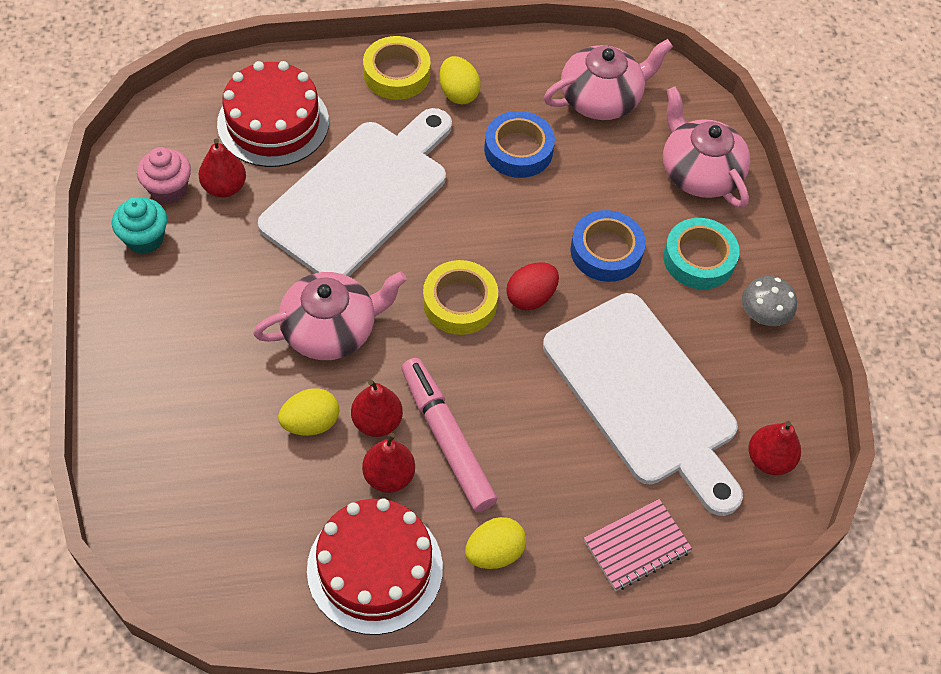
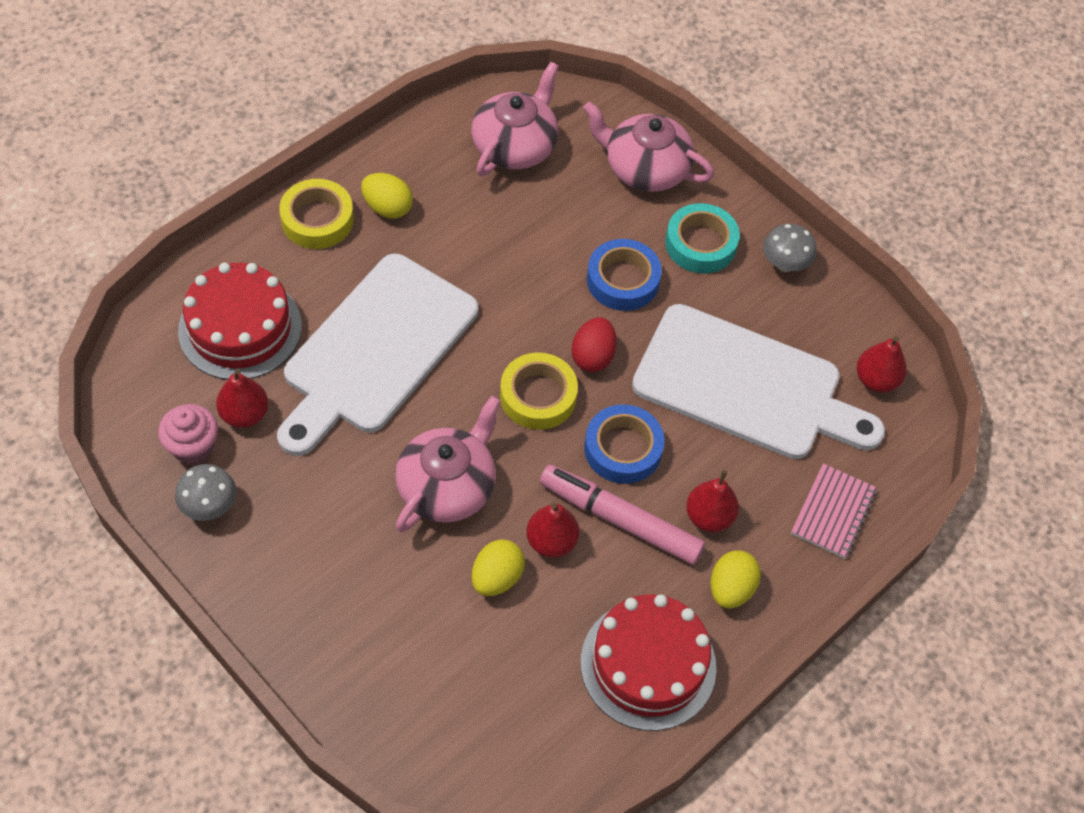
camera: 35 degrees left, 0 degrees up
(145, 239) = (209, 505): turquoise cupcake -> grey mushroom
(360, 195) = (375, 350): white cutting board -> white cutting board turned 150 degrees counterclockwise
(389, 476) = (598, 581): red pear -> red pear (709, 517)
(518, 150) = (481, 231): blue tape -> blue tape (623, 449)

